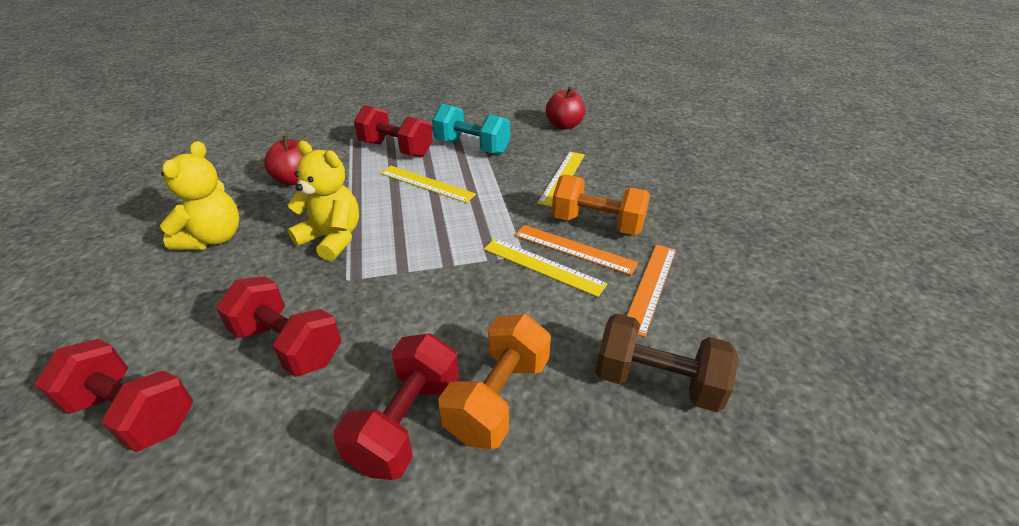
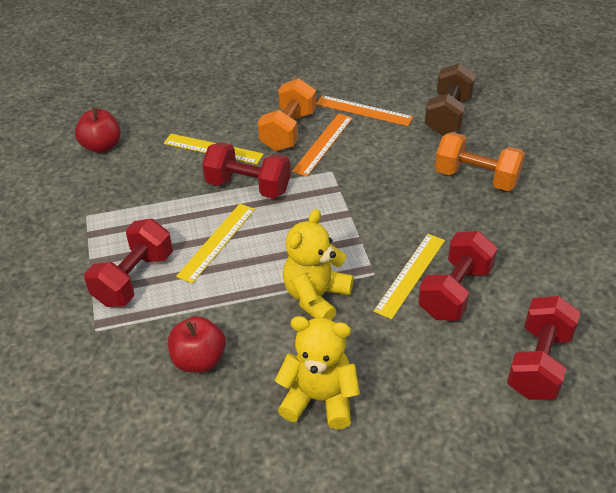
camera: 90 degrees left, 5 degrees up
(406, 423) = (505, 216): red dumbbell -> red dumbbell (248, 186)
(472, 147) = (140, 214): turquoise dumbbell -> none
(543, 266) = (345, 160): yellow ruler -> yellow ruler (410, 274)

